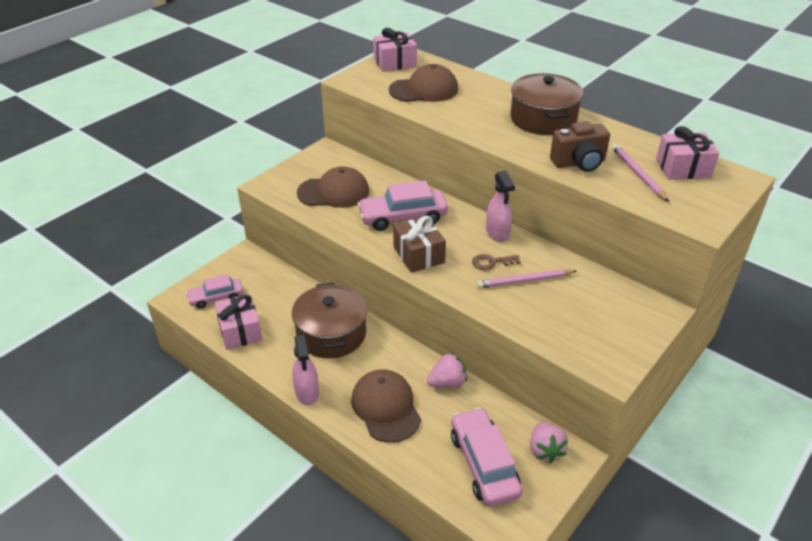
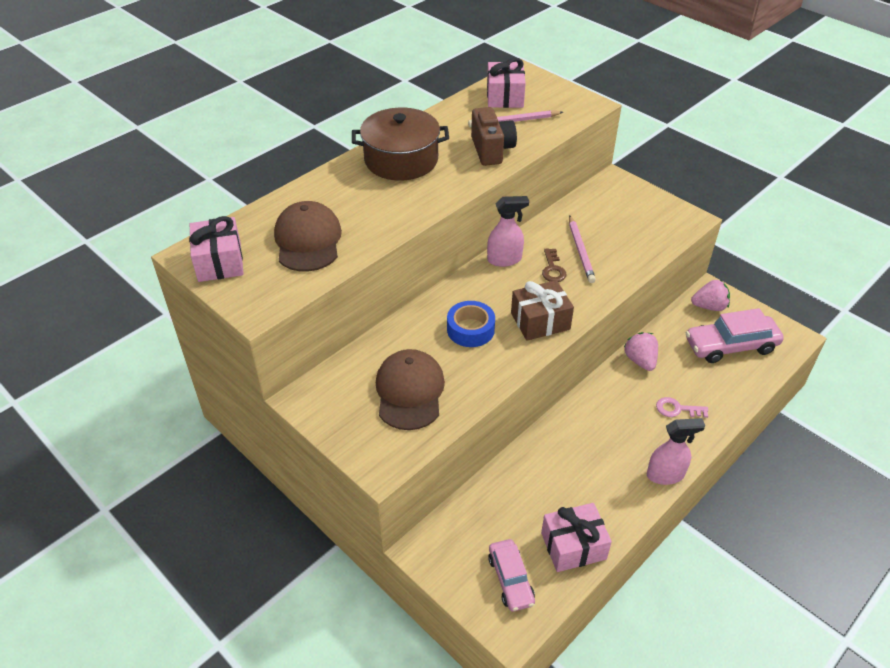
camera: 85 degrees left, 5 degrees up
(331, 333) = (575, 452): brown pot -> none
(386, 407) = (677, 409): brown cap -> pink key
(403, 217) = (470, 329): pink car -> blue tape

